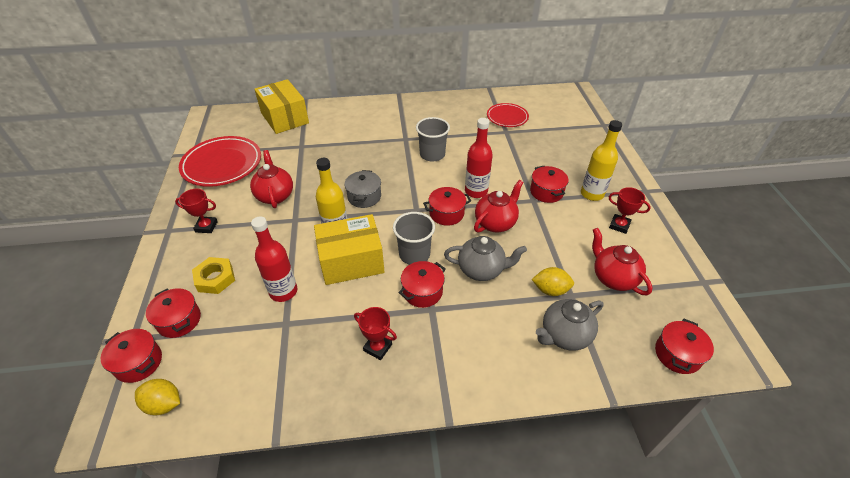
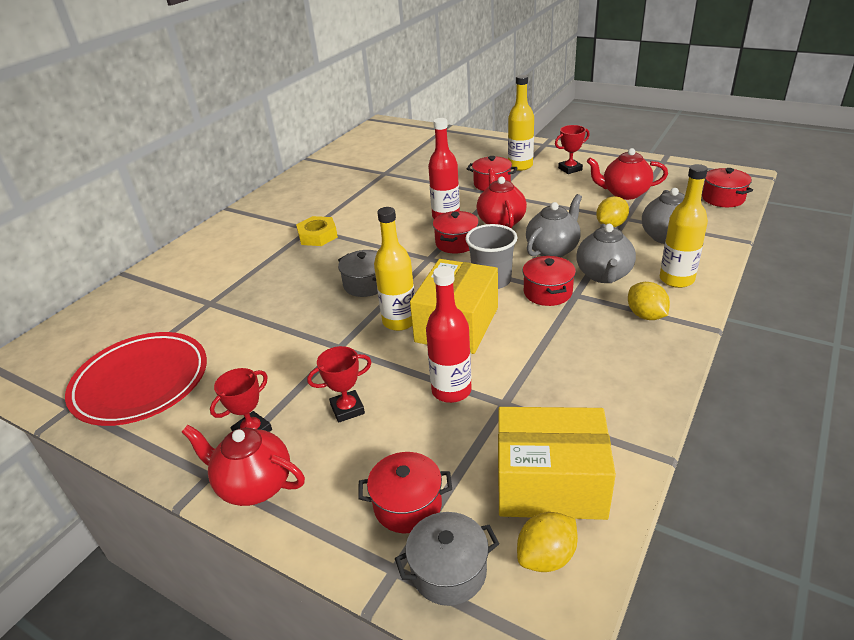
camera: 50 degrees left, 10 degrees down
(138, 362) = (449, 571): red pot -> grey pot
(215, 278) = (365, 447): yellow nut -> yellow nut (317, 236)
(275, 195) = (273, 351): red teapot -> red teapot (254, 485)
(284, 118) = (131, 300): yellow box -> yellow box (550, 483)
(377, 347) = (597, 345): red trophy -> red trophy (347, 409)
(432, 154) = (359, 222): grey cup -> none
(435, 364) = (646, 315): none -> yellow lemon
(471, 315) = (604, 275): none -> grey teapot
(502, 366) = (676, 279): none -> yellow bottle
(507, 117) = (365, 165): red plate -> none

